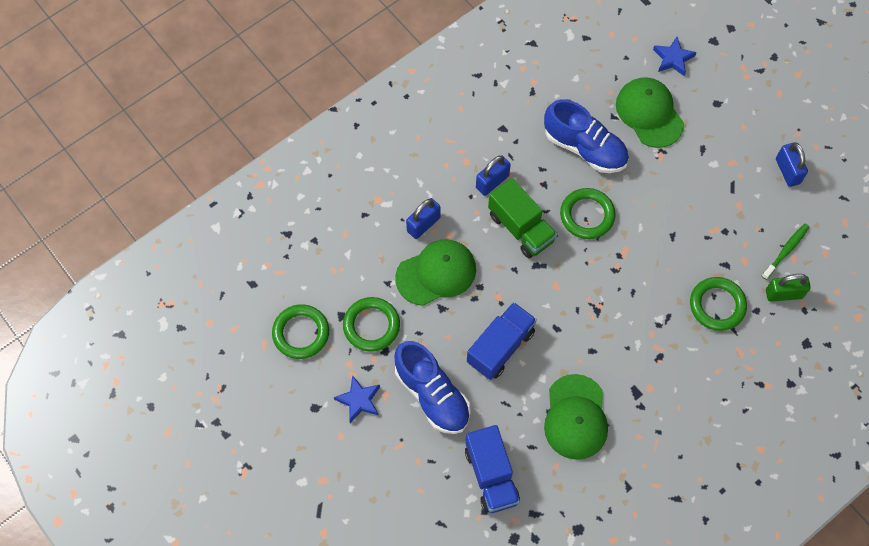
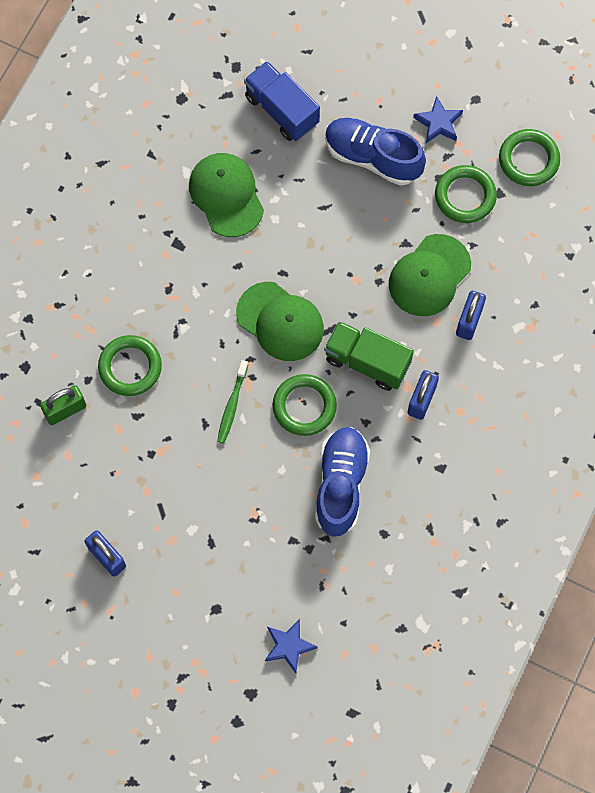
camera: 155 degrees right, 5 degrees up
(500, 347) = (329, 230): blue truck -> none
(585, 148) = (341, 484): blue shoe -> blue shoe turned 90 degrees clockwise
(649, 113) = (287, 560): green cap -> green cap (280, 322)
(786, 250) = (78, 460): green toothbrush -> green toothbrush (232, 405)

